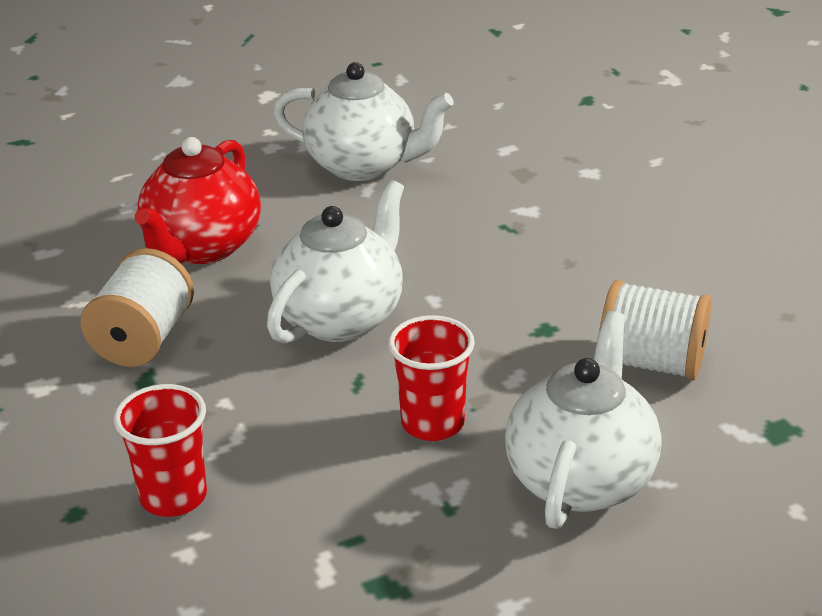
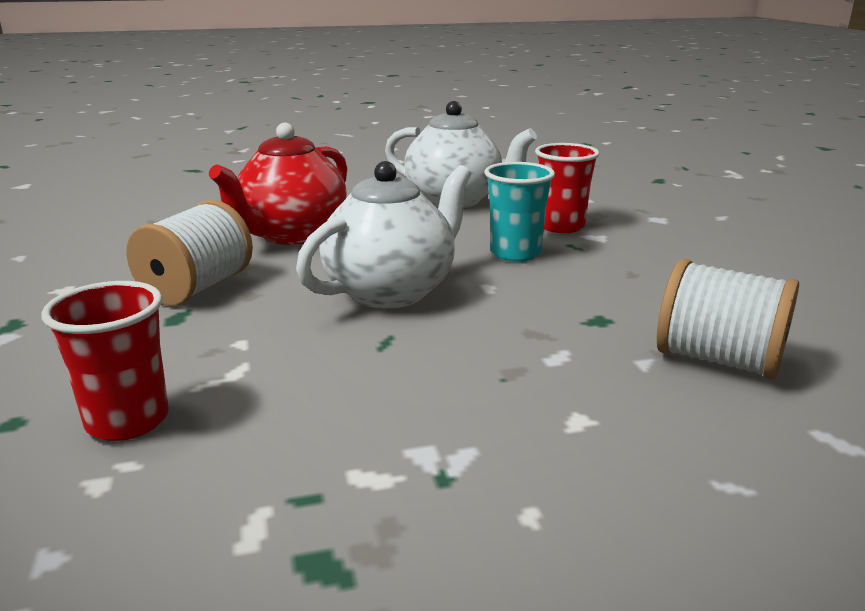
camera: 10 degrees right, 10 degrees down
(432, 423) = (453, 386): red cup -> red cup (561, 226)
(449, 247) = (515, 253): none -> turquoise cup
(581, 479) = (623, 468): white teapot -> none

